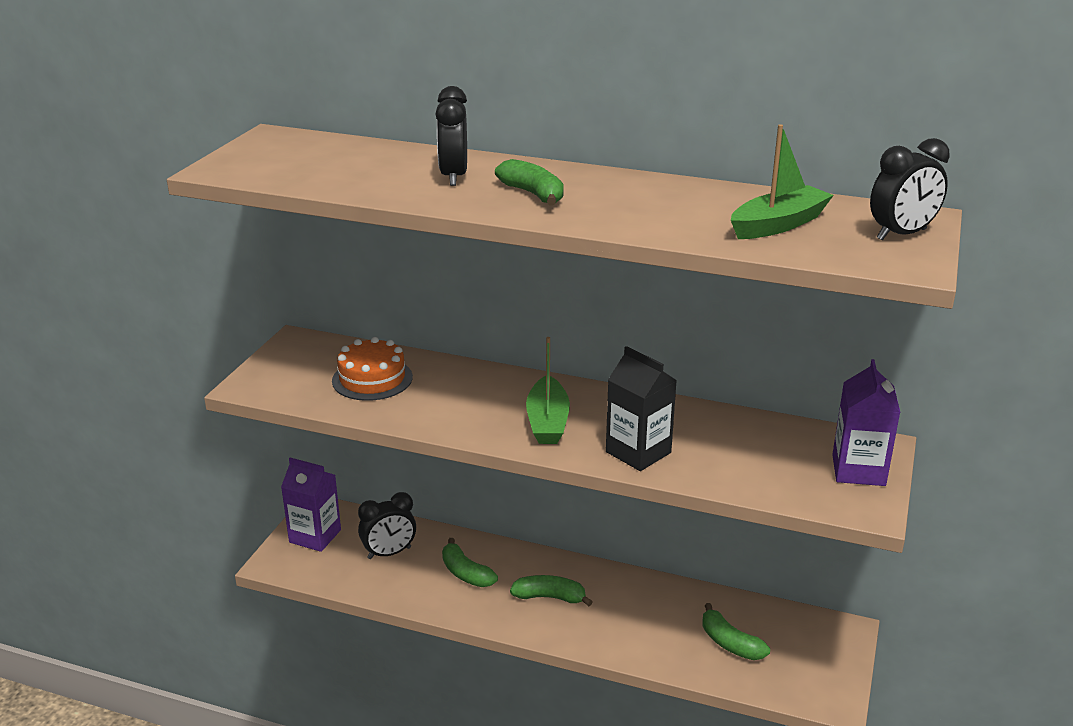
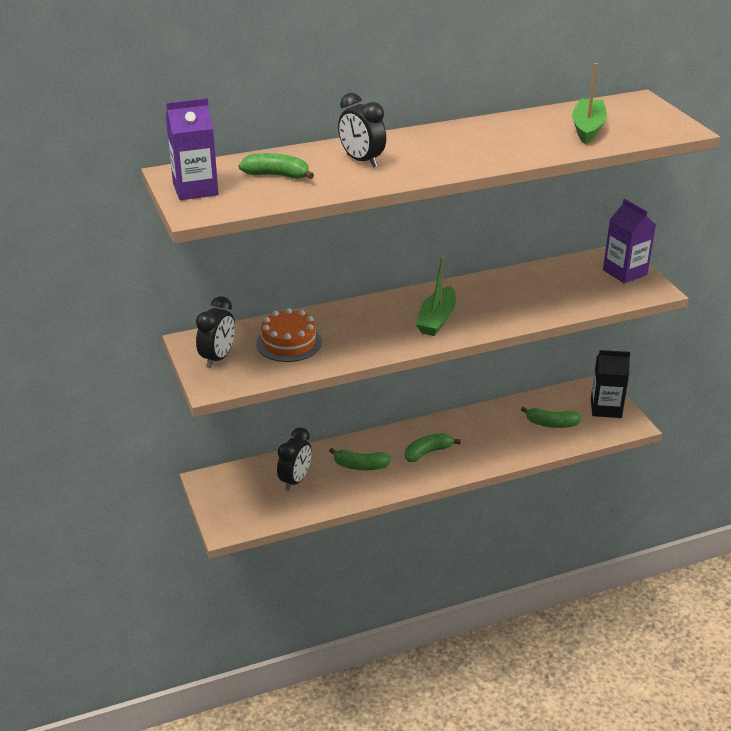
camera: 40 degrees left, 5 degrees up
(315, 536) = (229, 497): purple carton -> purple carton (195, 189)
(533, 194) = (431, 155): green banana -> green banana (277, 175)
(547, 422) = (436, 319): green boat -> green boat turned 60 degrees clockwise
(638, 452) = (510, 313): black carton -> black carton (606, 408)
(901, 234) = (649, 113): black clock -> black clock (218, 358)

